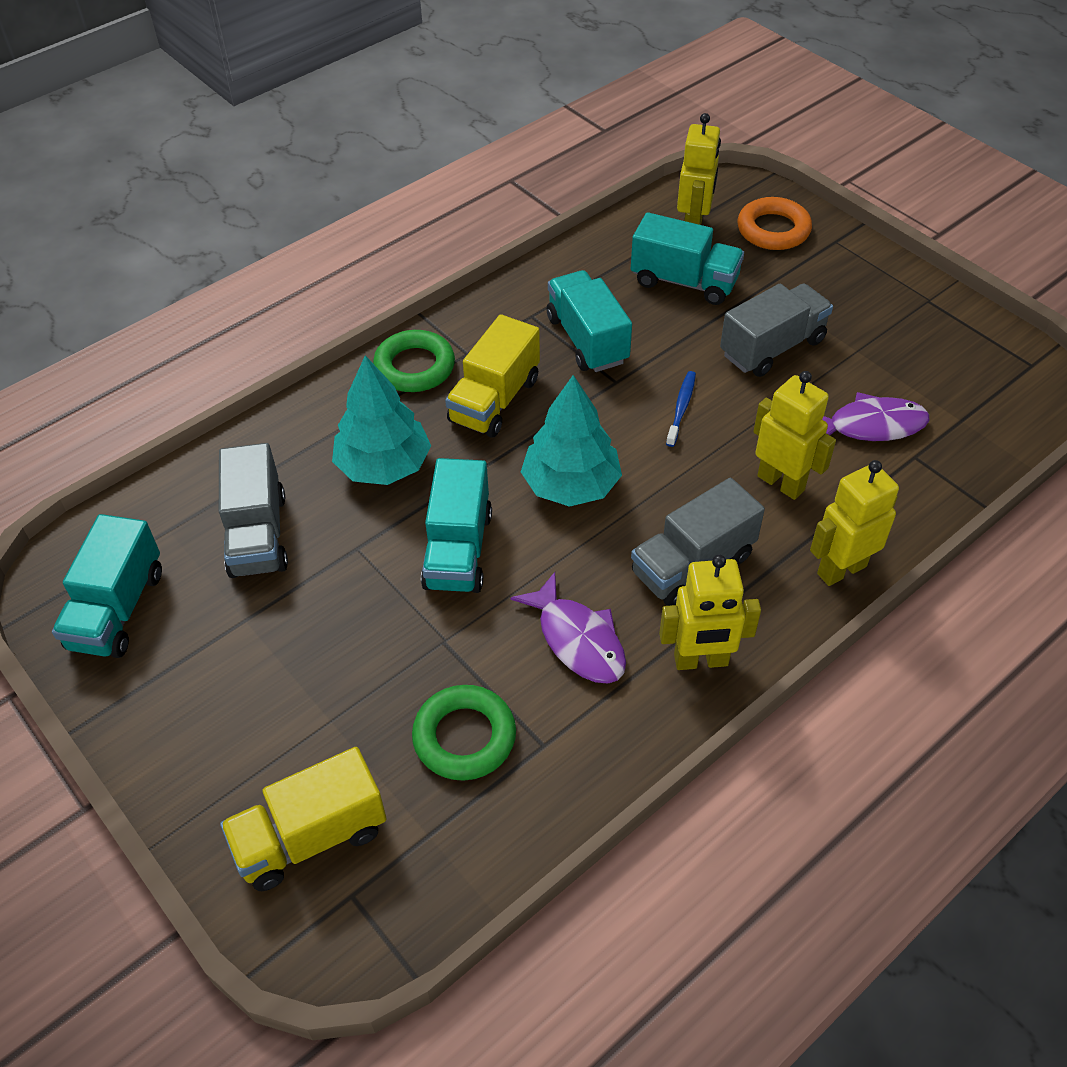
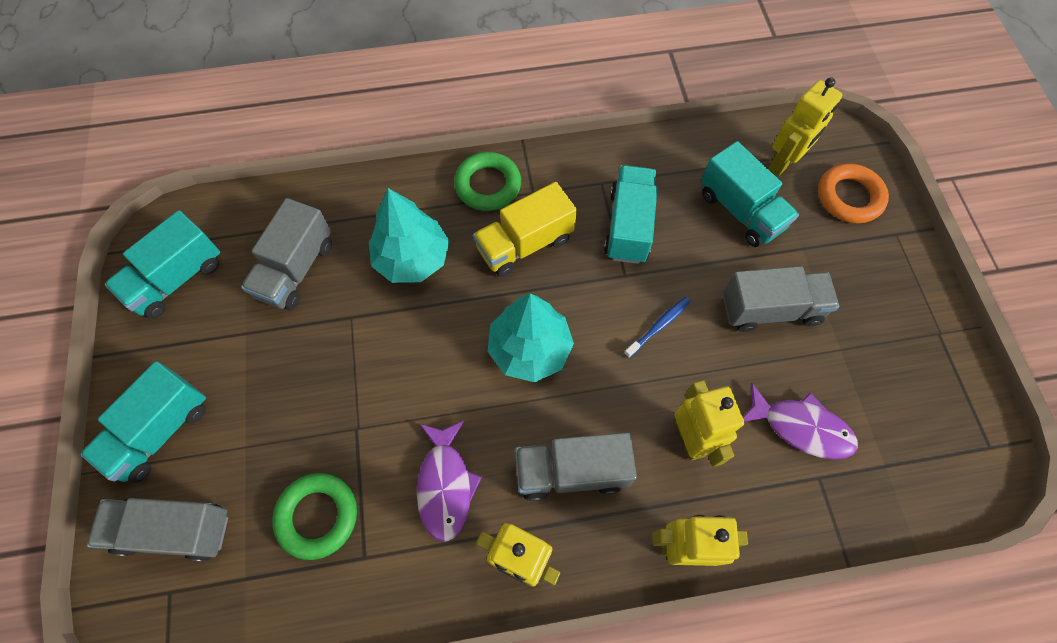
camera: 30 degrees right, 15 degrees up
(311, 837) = (174, 530): yellow truck -> grey truck
(458, 550) = (415, 358): turquoise truck -> turquoise truck (160, 431)

